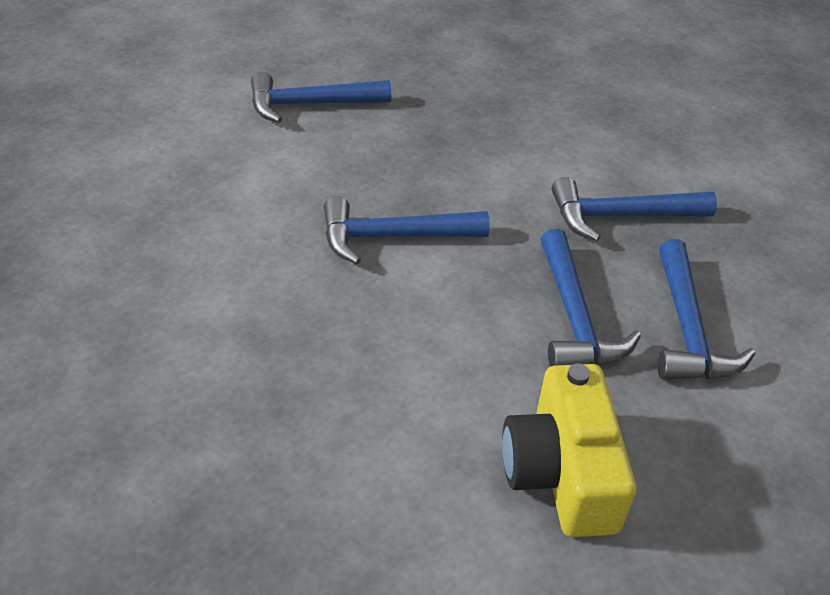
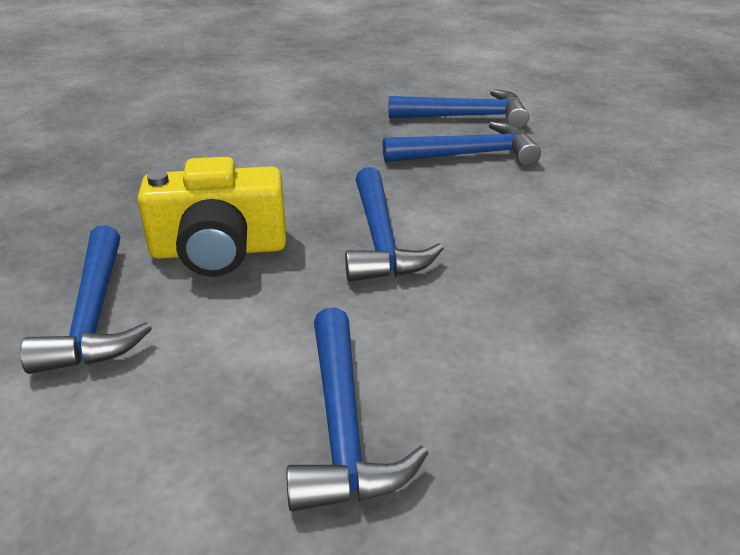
camera: 90 degrees left, 10 degrees down
(562, 472) = (629, 165): yellow camera -> yellow camera (219, 250)
(621, 216) = (337, 131): blue hammer -> blue hammer (343, 426)

